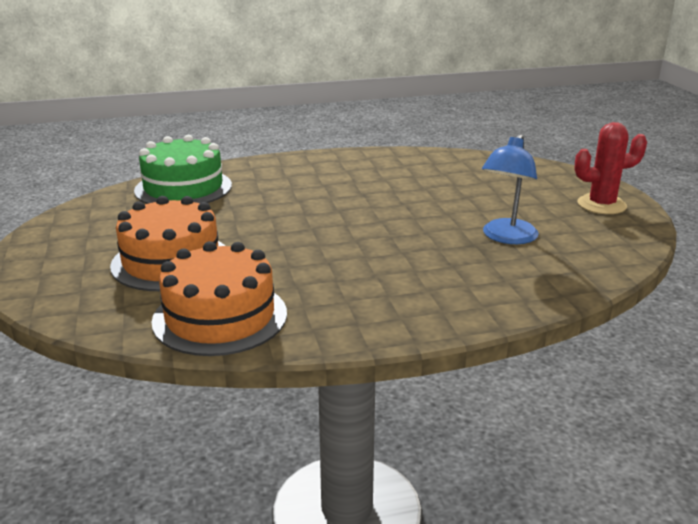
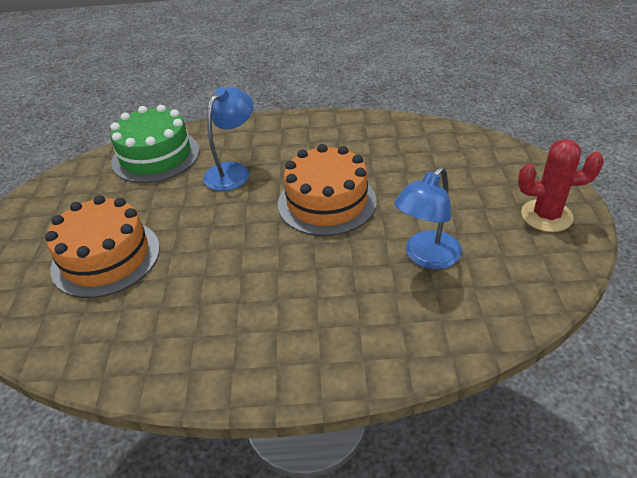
camera: 15 degrees right, 15 degrees up
(220, 317) = (116, 341): orange cake -> orange cake (327, 202)
(276, 194) = (233, 171): none -> blue lamp

